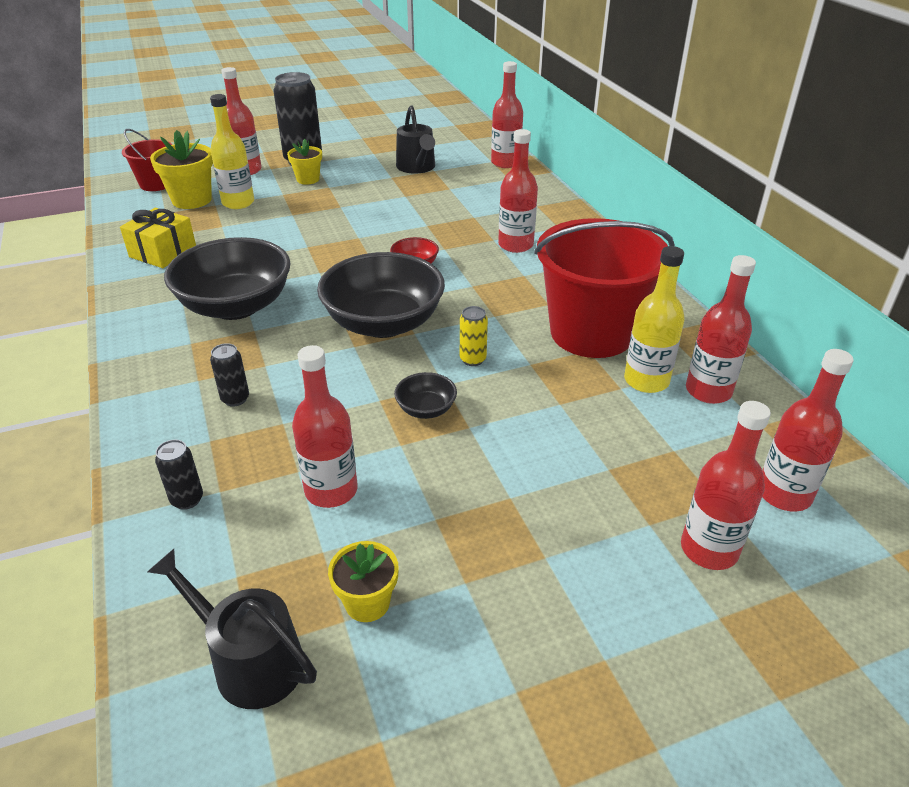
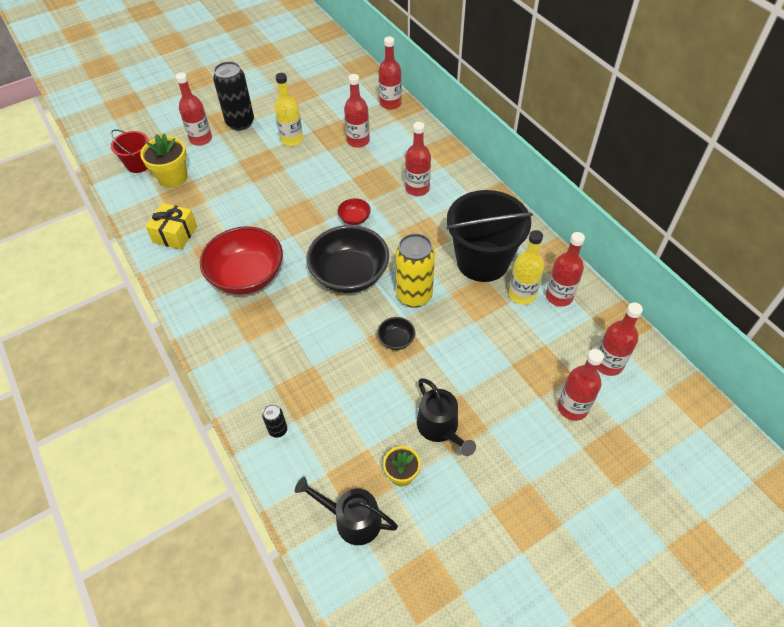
camera: 10 degrees left, 15 degrees up
(235, 399) = (277, 353): black can -> none
(236, 306) = (247, 276): black bowl -> red bowl
(238, 203) = (208, 175): yellow bottle -> yellow bottle (292, 139)
(308, 179) = (251, 143): yellow flower pot -> none
(331, 490) = (359, 408): red bottle -> red bottle (358, 141)
(417, 167) = (327, 118): black watering can -> black watering can (440, 428)
(472, 359) = (414, 296): yellow can -> yellow can, size x2.13
(591, 333) = (482, 261): red bucket -> black bucket

